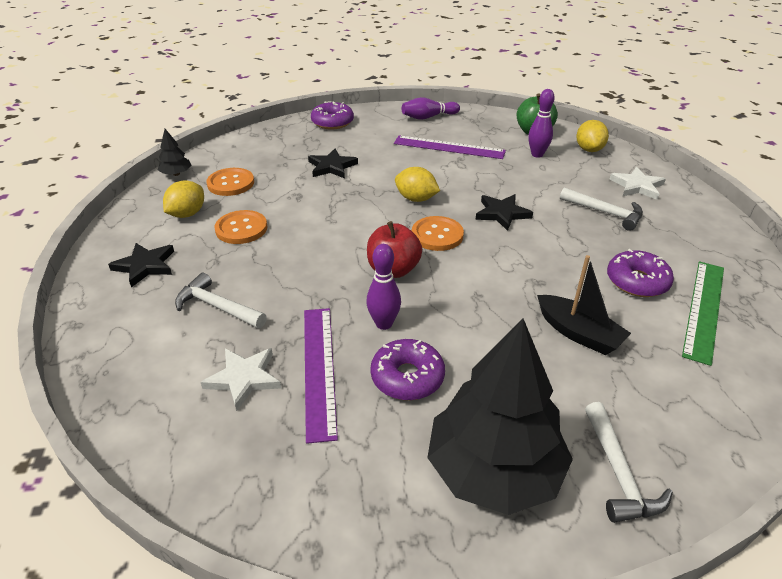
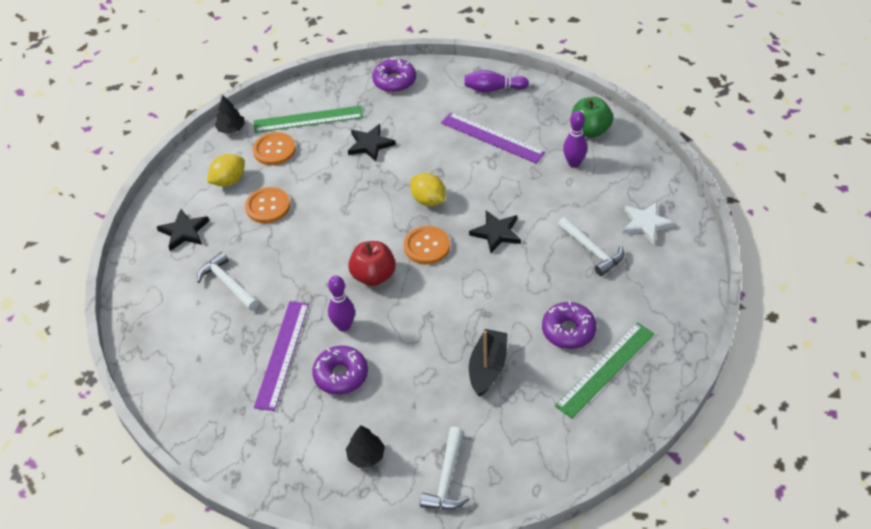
camera: 20 degrees right, 10 degrees up
(244, 378) = (229, 350): white star -> none
(258, 157) = (308, 119): none -> green ruler
(493, 470) = (366, 455): black tree -> black tree, size x0.41
(578, 333) = (488, 368): black boat -> black boat turned 135 degrees counterclockwise
(589, 149) = (631, 166): yellow lemon -> none

